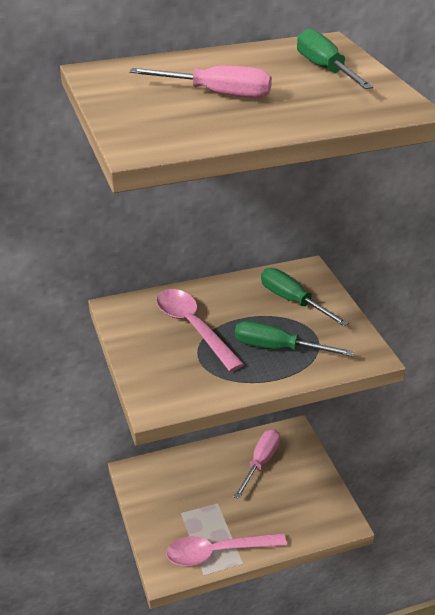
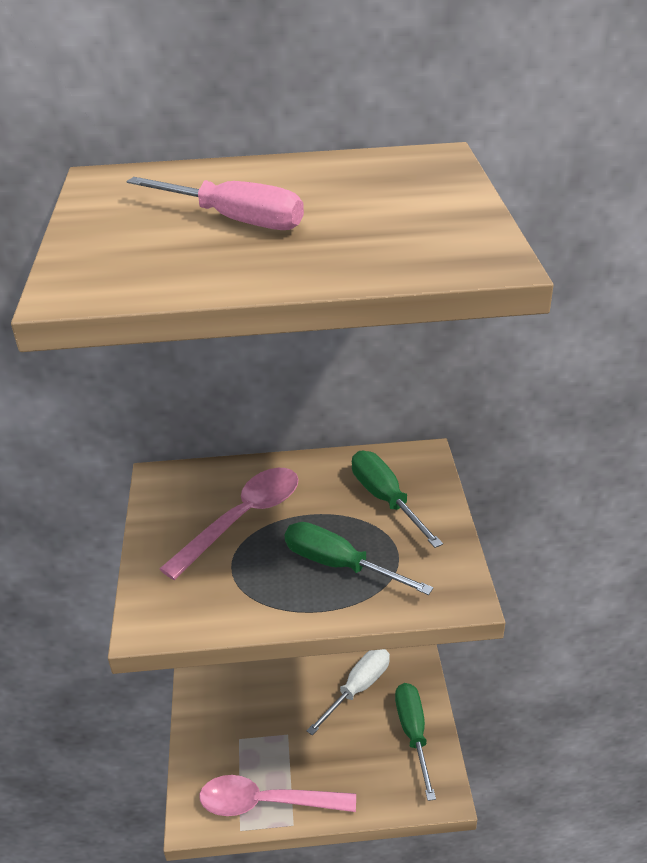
camera: 15 degrees right, 0 degrees up
(193, 327) = (242, 519): pink spoon -> pink spoon turned 60 degrees clockwise
(260, 462) = (358, 688): pink screwdriver -> white screwdriver
(325, 69) = (407, 195): green screwdriver -> green screwdriver (413, 733)

